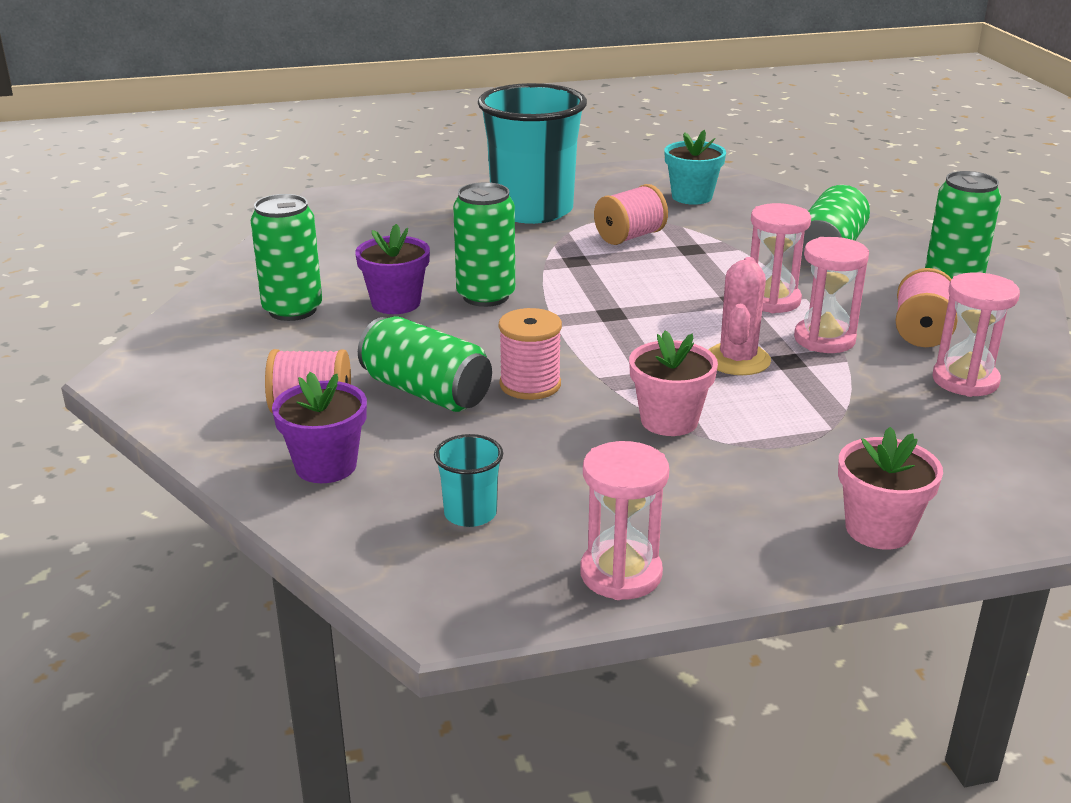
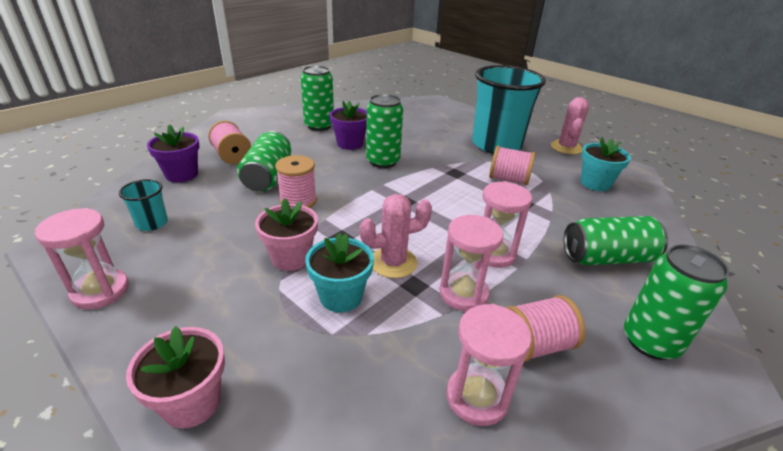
camera: 55 degrees right, 5 degrees up
(592, 176) = (566, 147): none -> pink cactus
(774, 407) = (341, 296): none -> turquoise flower pot

